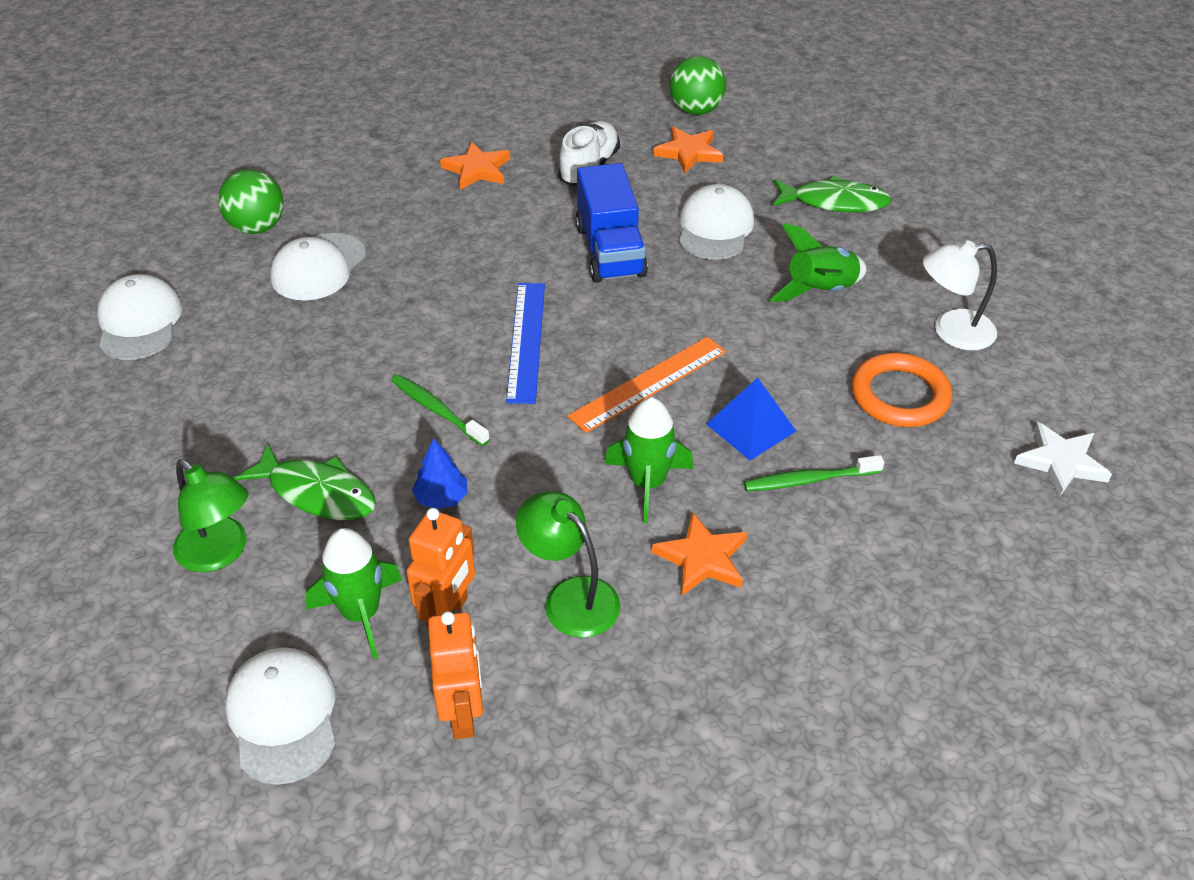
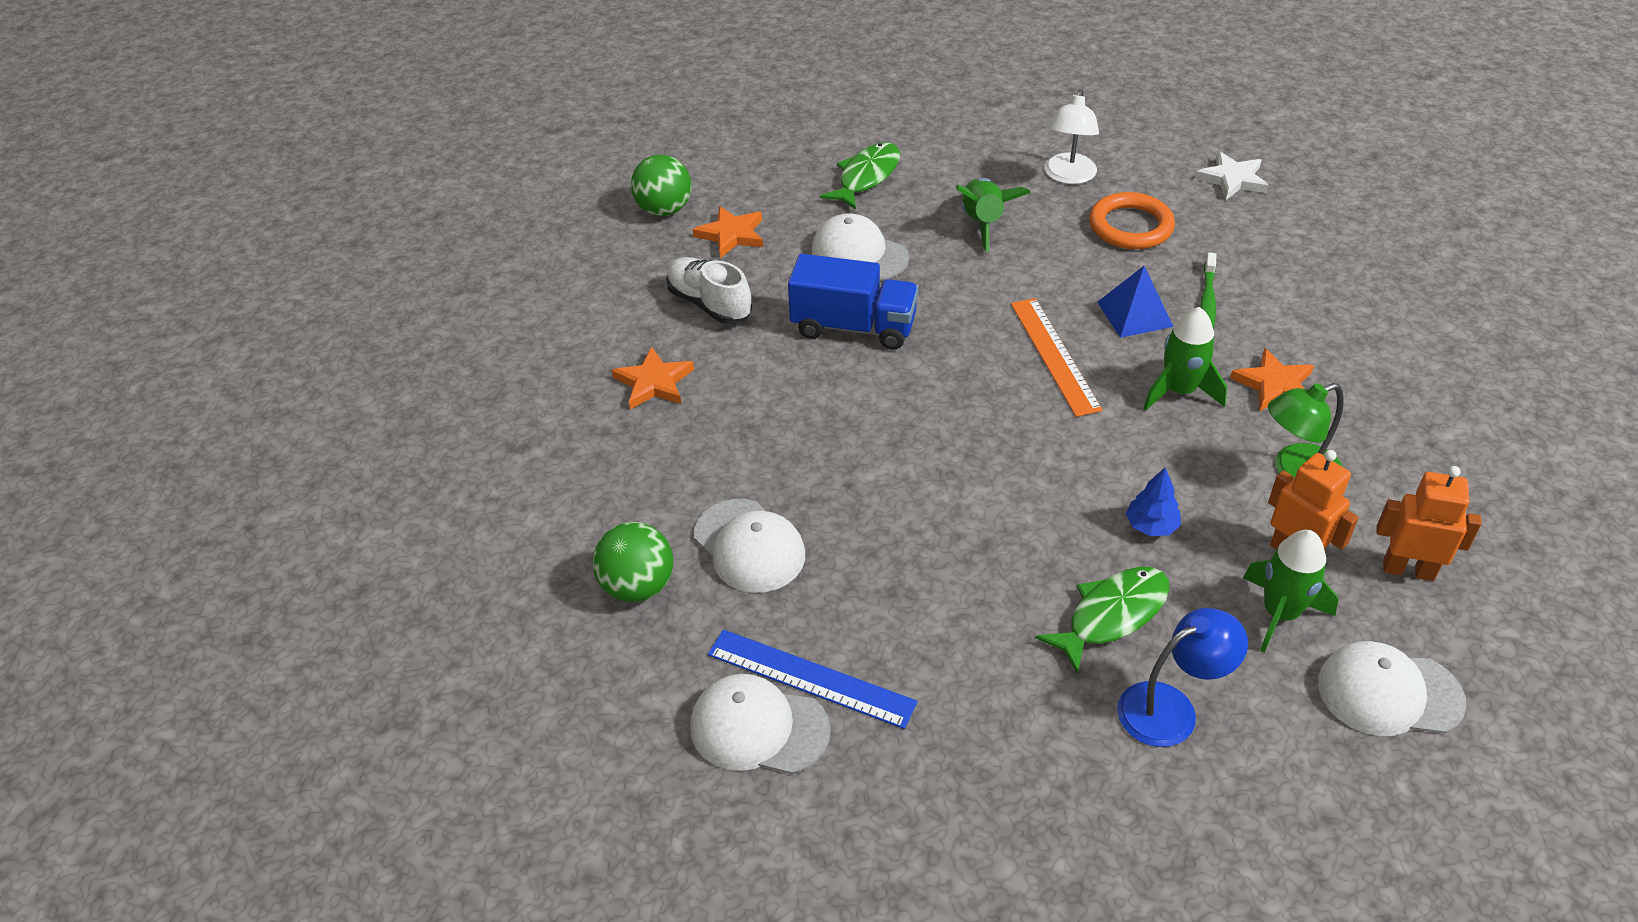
camera: 65 degrees left, 0 degrees up
(220, 553) = (1171, 708): green lamp -> blue lamp
(437, 410) = (1029, 502): green toothbrush -> none
(526, 341) = (957, 416): blue ruler -> blue ruler (811, 678)

